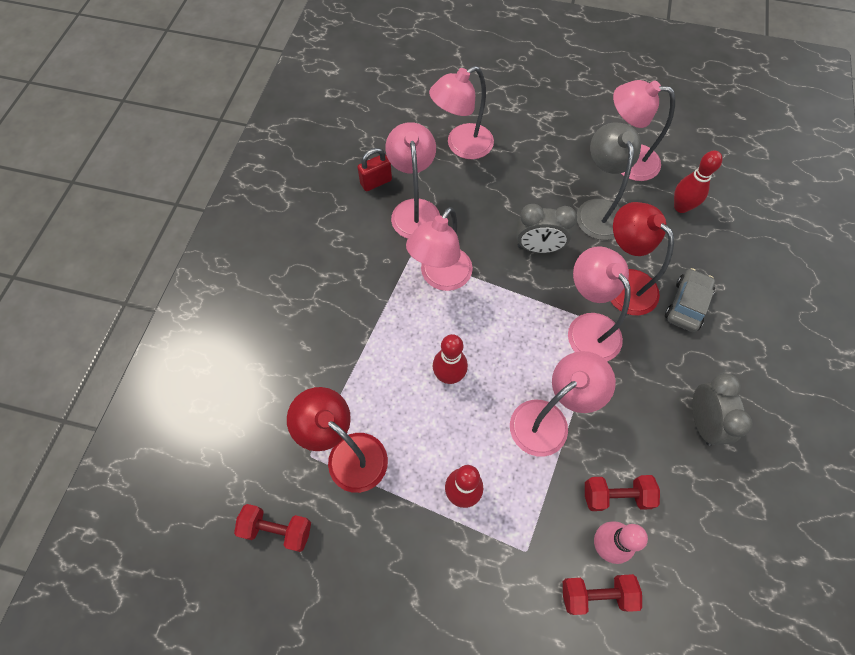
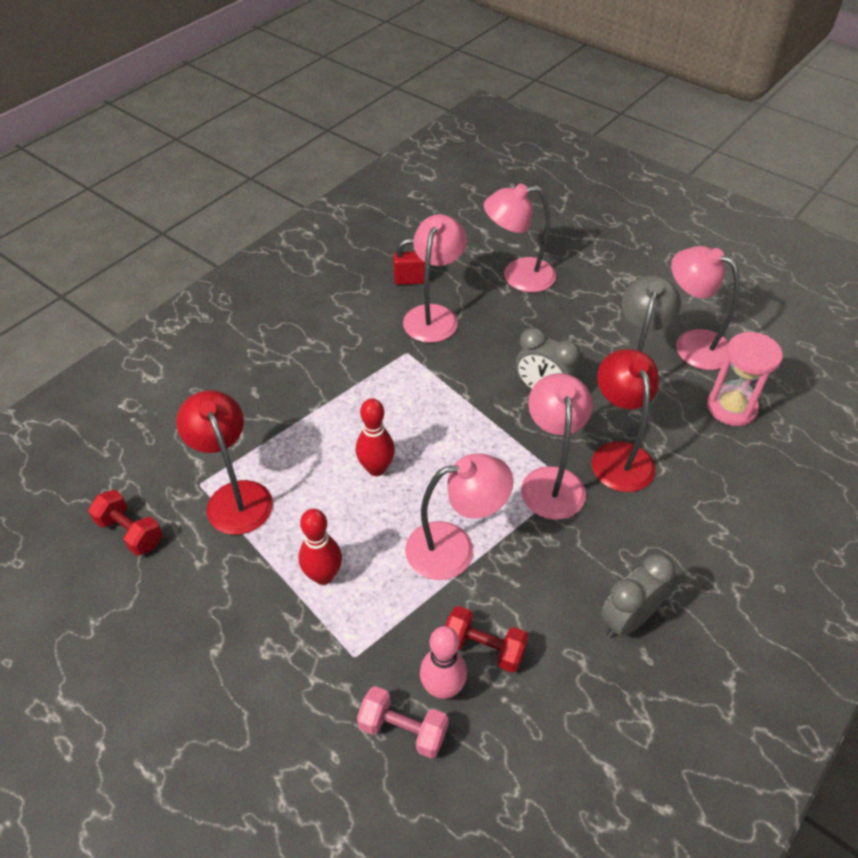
camera: 25 degrees right, 15 degrees down
(440, 277) = (423, 381): pink lamp -> none
(596, 594) = (403, 730): red dumbbell -> pink dumbbell
(681, 207) = (731, 407): red bowling pin -> pink hourglass
(686, 305) = (680, 501): grey car -> none
(702, 422) = (628, 619): grey clock -> grey clock turned 150 degrees counterclockwise

